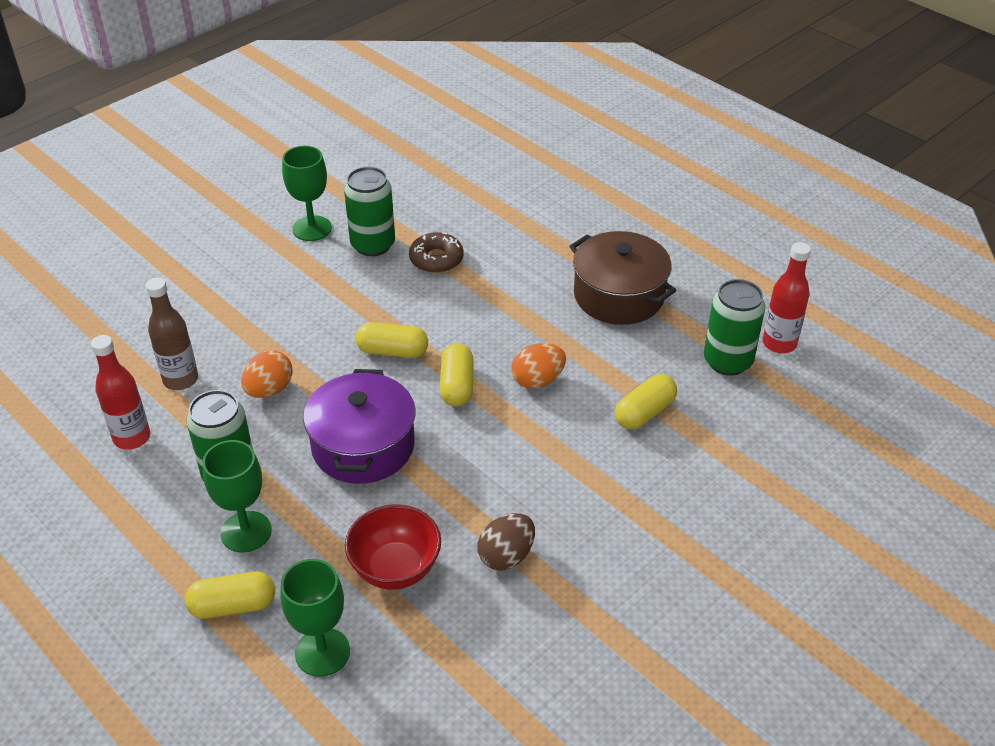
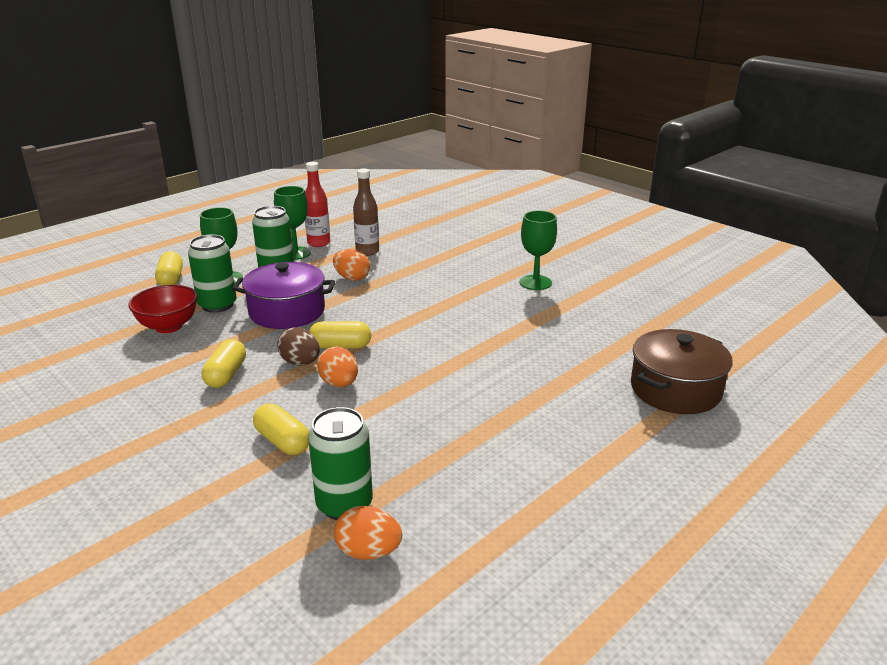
camera: 90 degrees right, 15 degrees down
(322, 652) = (118, 306): green goblet -> green goblet (295, 253)
(373, 245) = (518, 307): green can -> green can (217, 305)
(392, 351) = (385, 319): yellow capsule -> yellow capsule (226, 375)
(436, 259) = (503, 335): brown donut -> none
(506, 556) = (155, 368): brown egg -> brown egg (300, 363)
(619, 295) = (455, 433): brown pot -> brown pot (675, 389)
(779, 343) = (368, 552): red bottle -> orange egg

